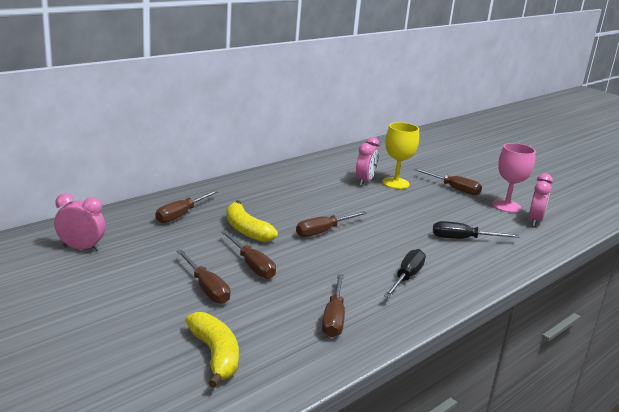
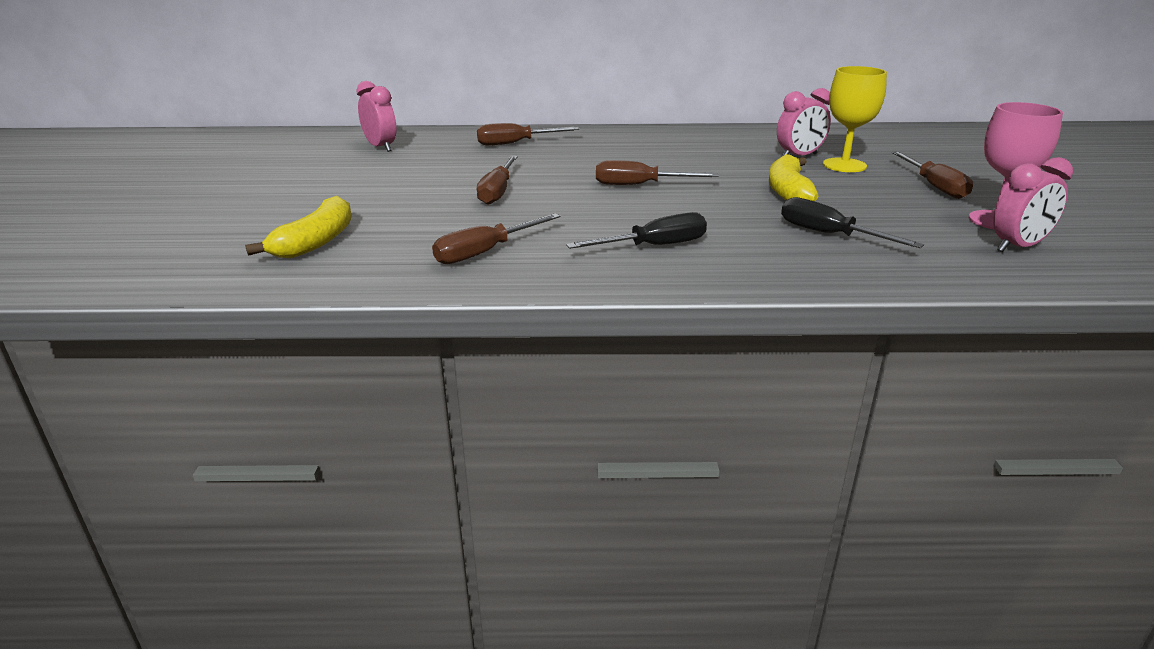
camera: 45 degrees right, 5 degrees up
(206, 288) = (417, 196): brown screwdriver -> none
(246, 230) = (554, 166): yellow banana -> yellow banana (788, 191)

